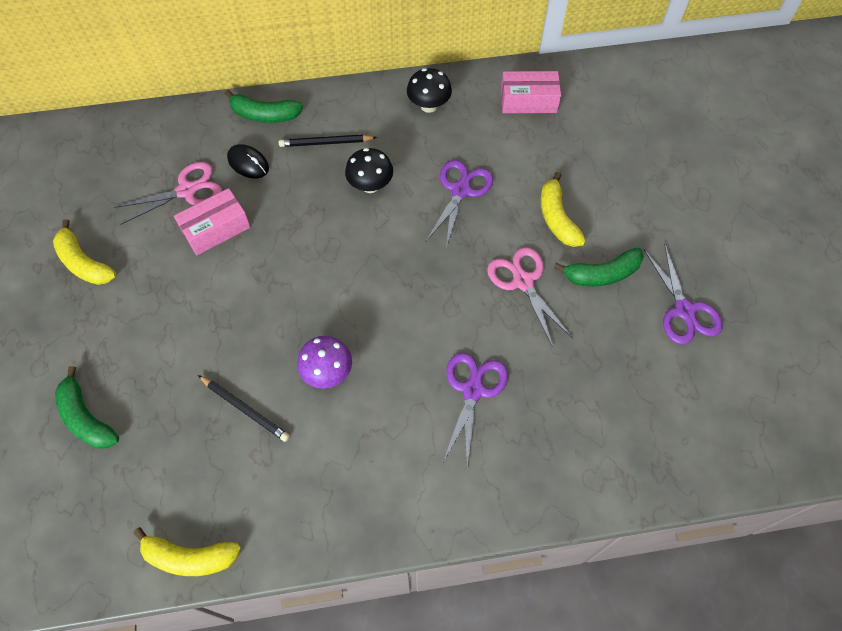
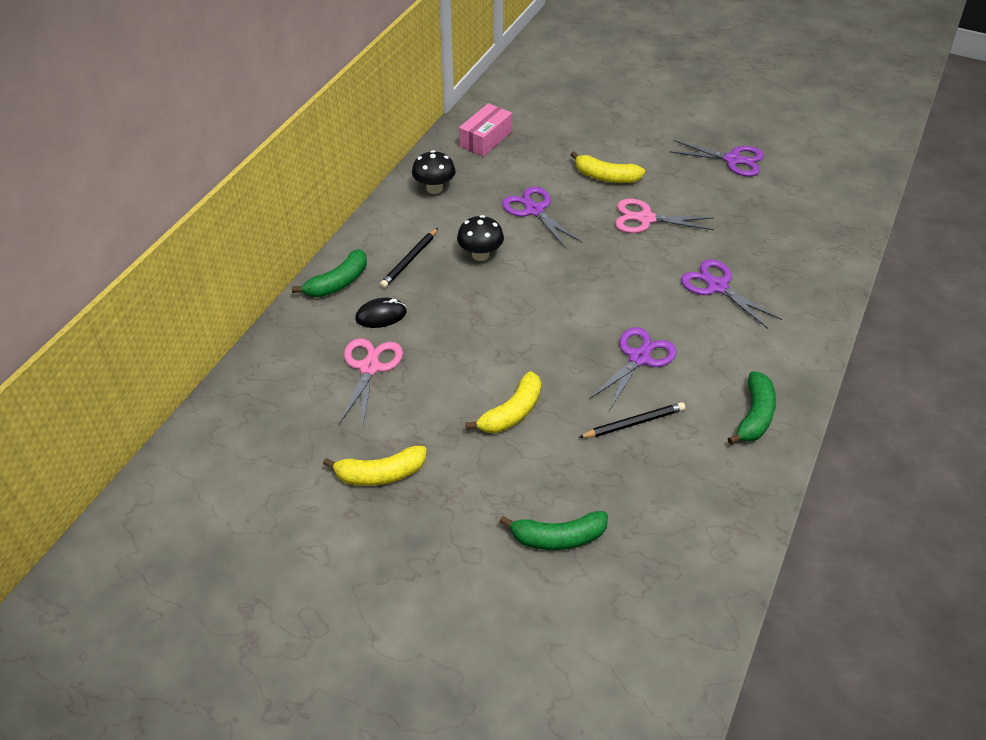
camera: 55 degrees left, 15 degrees down
(189, 557) = (748, 516): yellow banana -> yellow banana (511, 412)
(216, 229) = (432, 366): pink box -> none
(327, 373) = (639, 358): purple mushroom -> purple scissors
(601, 274) = (672, 180): green banana -> green banana (754, 416)

